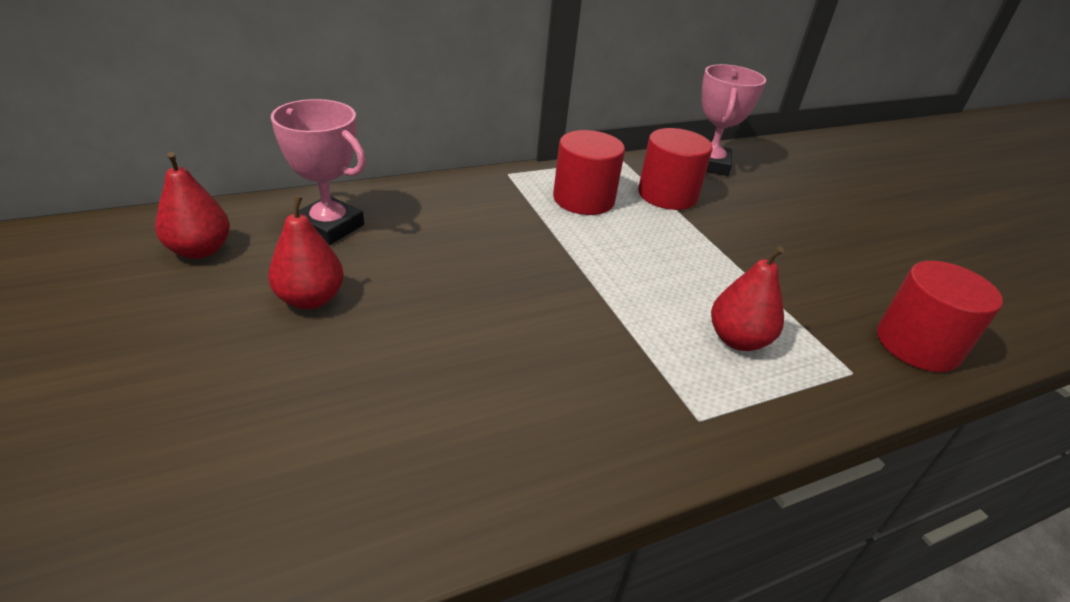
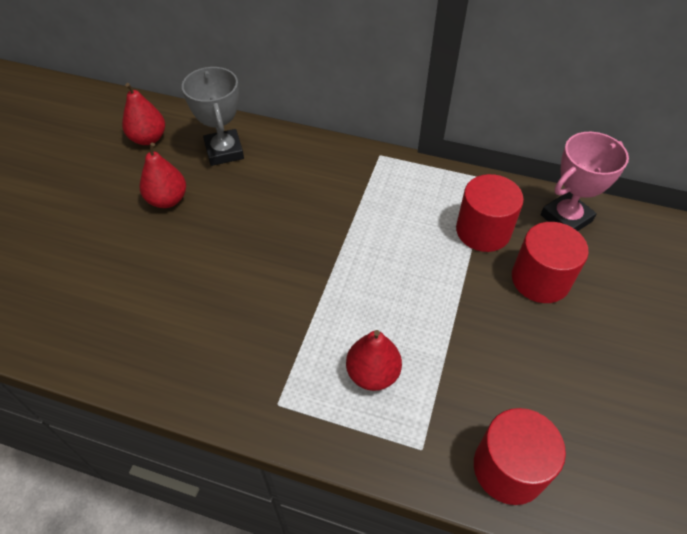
camera: 45 degrees right, 15 degrees up
(329, 227) = (224, 151): pink trophy -> grey trophy
(583, 199) = (408, 204): red cylinder -> red cylinder (540, 279)

